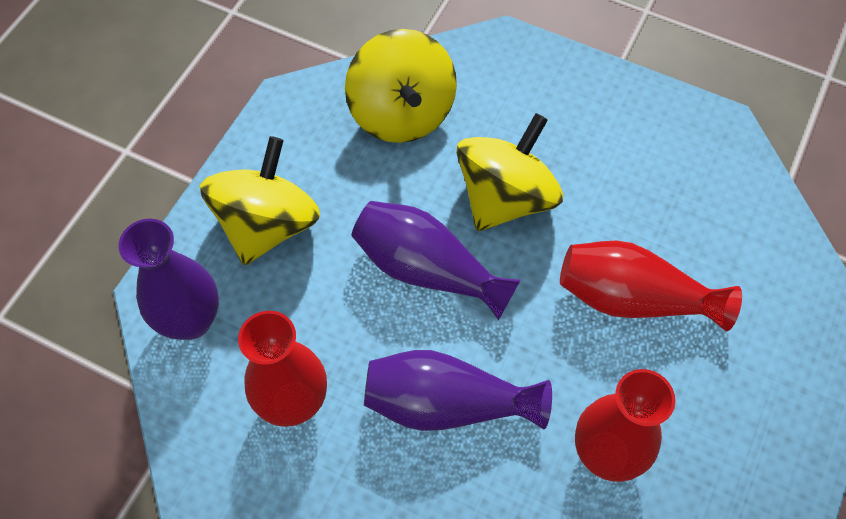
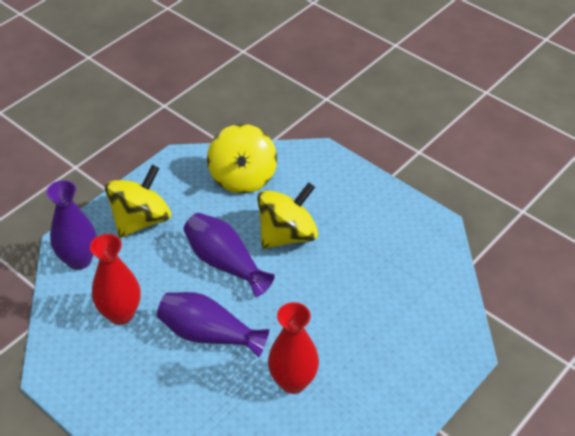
camera: 15 degrees right, 15 degrees down
(633, 298) = (343, 304): red vase -> none

